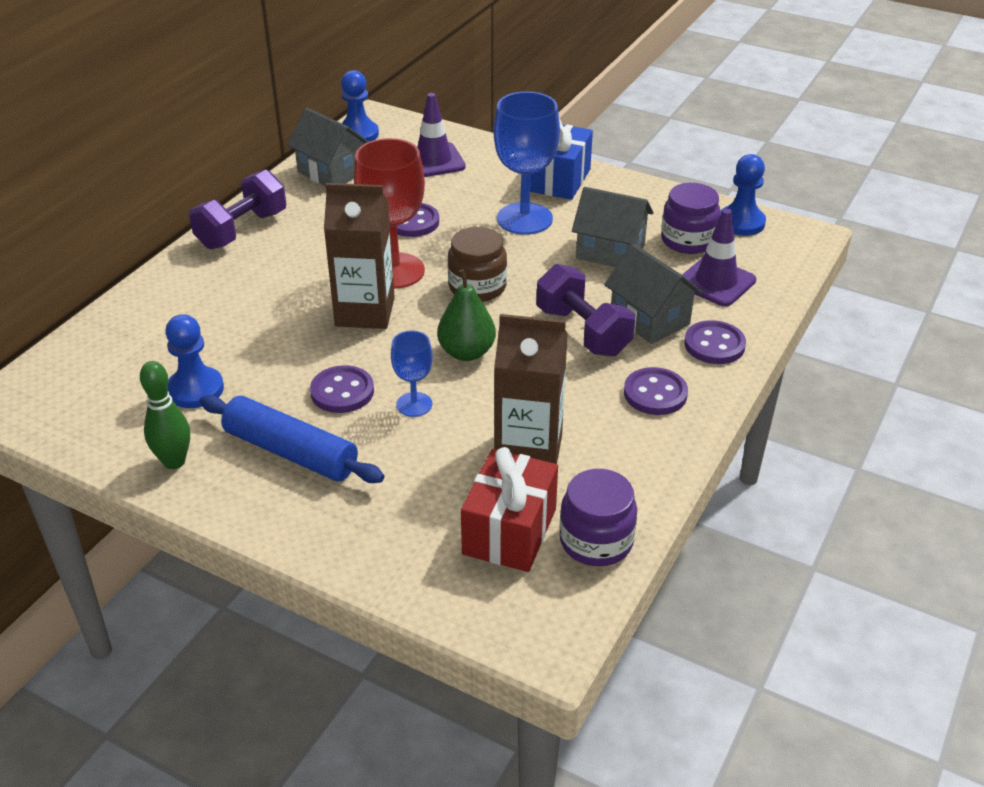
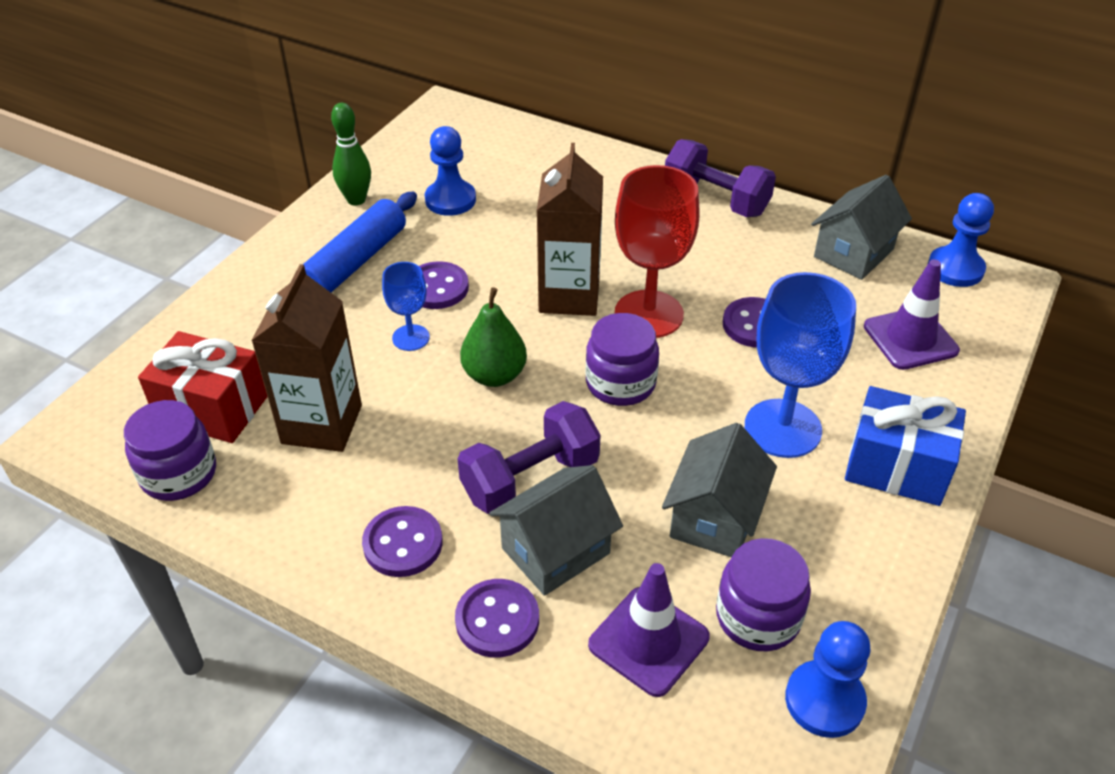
camera: 90 degrees right, 5 degrees up
(477, 287) = (620, 383): brown jar -> purple jar

